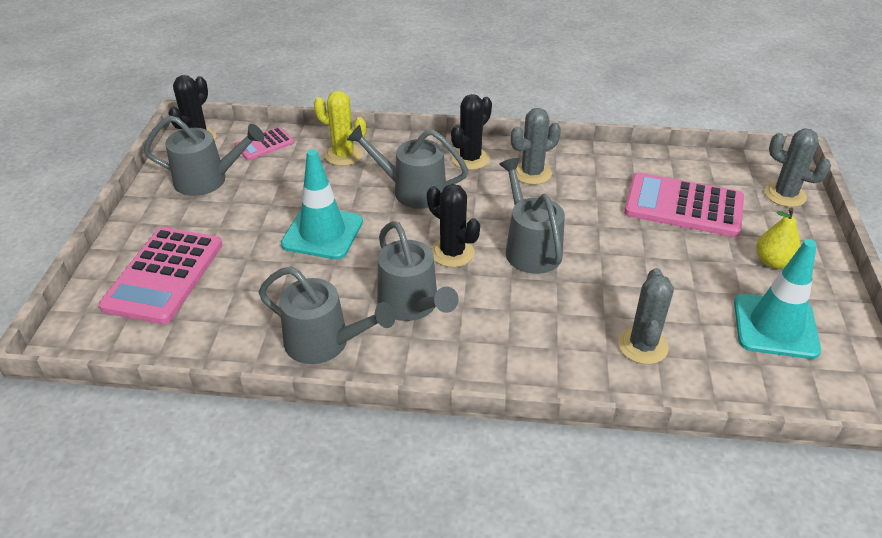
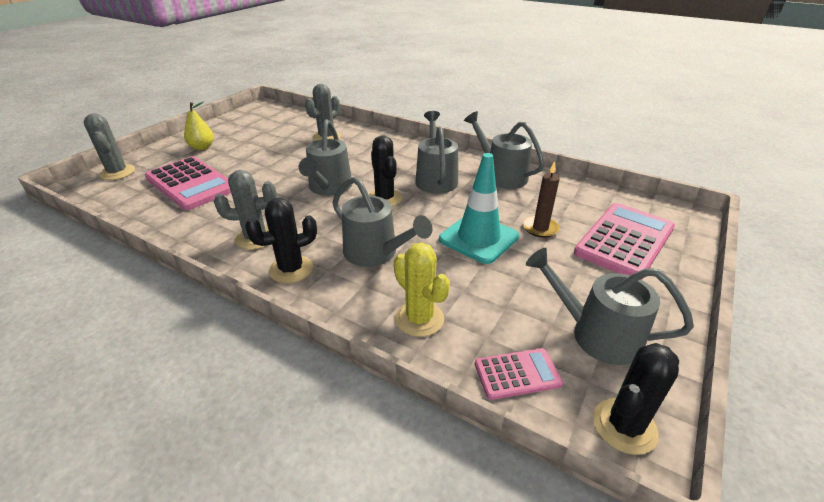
camera: 155 degrees left, 5 degrees down
(258, 264) = (540, 228): none -> brown candle
(775, 326) = (253, 129): turquoise traffic cone -> none

